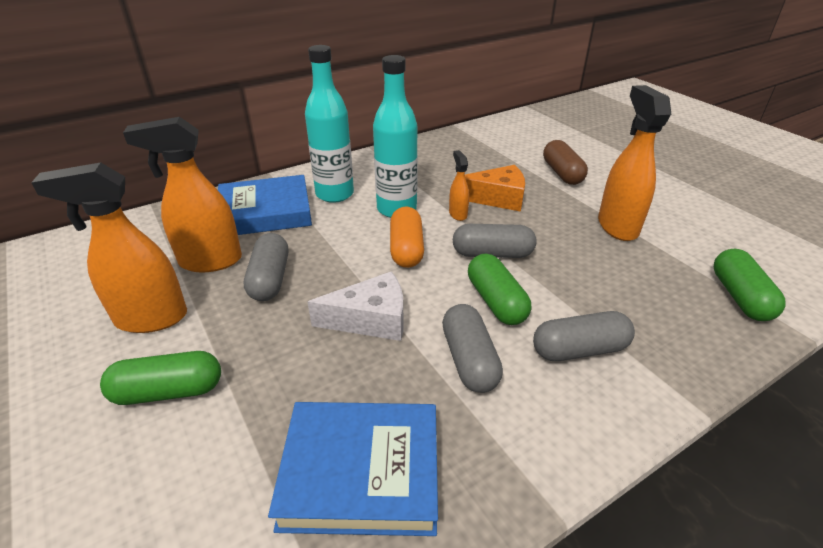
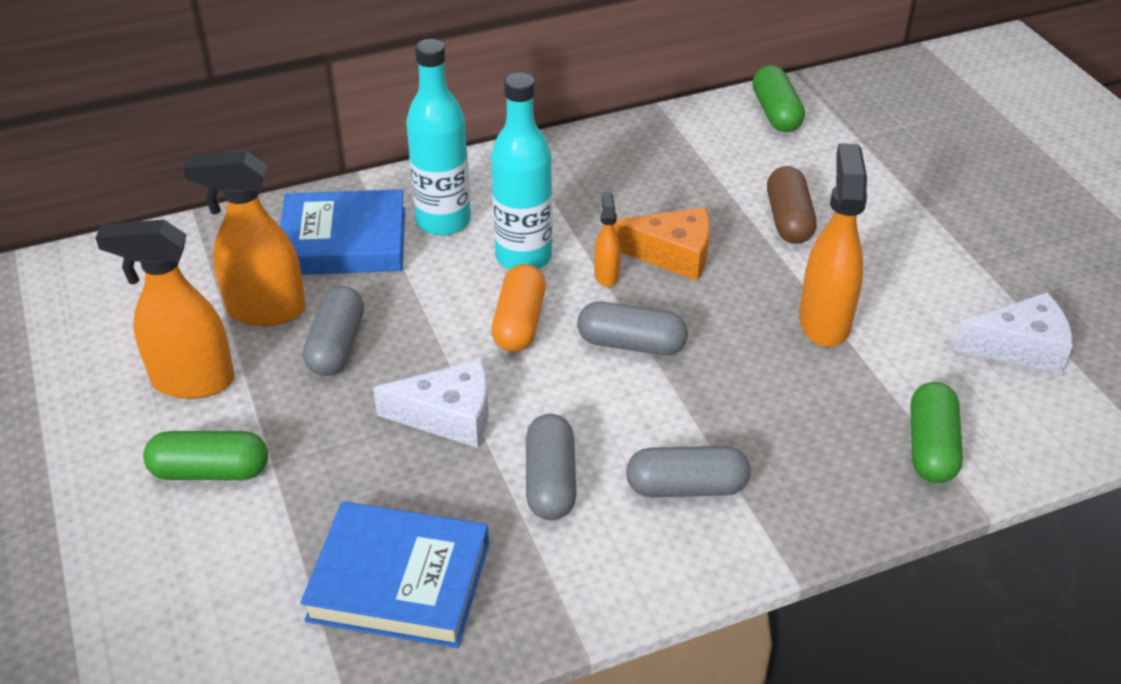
camera: 10 degrees right, 5 degrees up
(496, 301) = (610, 412): green capsule -> green capsule (776, 113)
(751, 227) = (1020, 347): none -> white cheese

